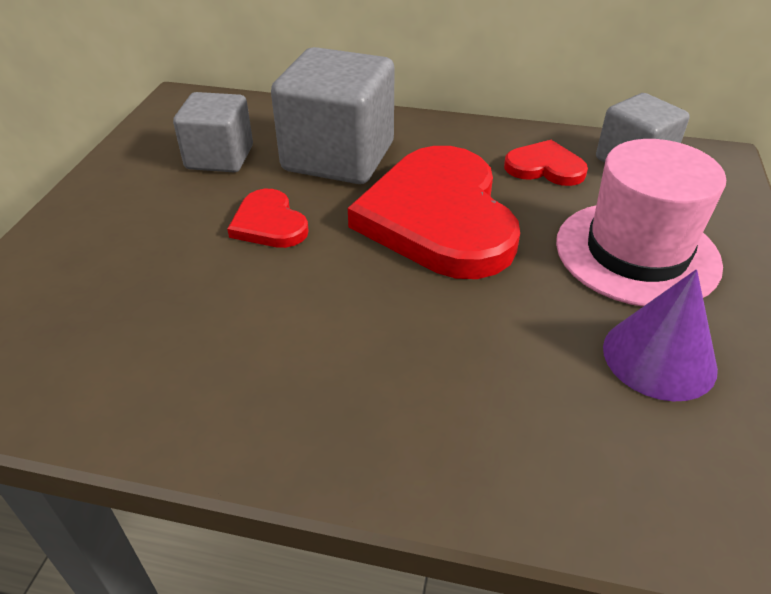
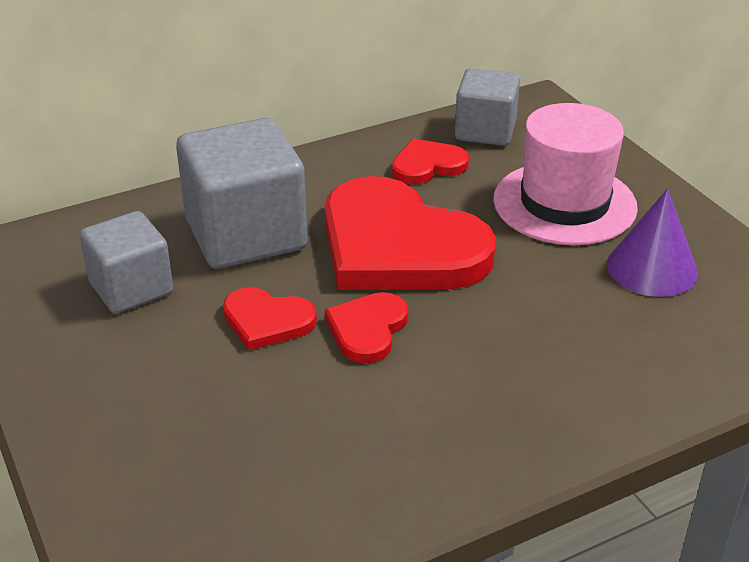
camera: 40 degrees left, 5 degrees down
(328, 269) = (367, 329): none -> red heart

